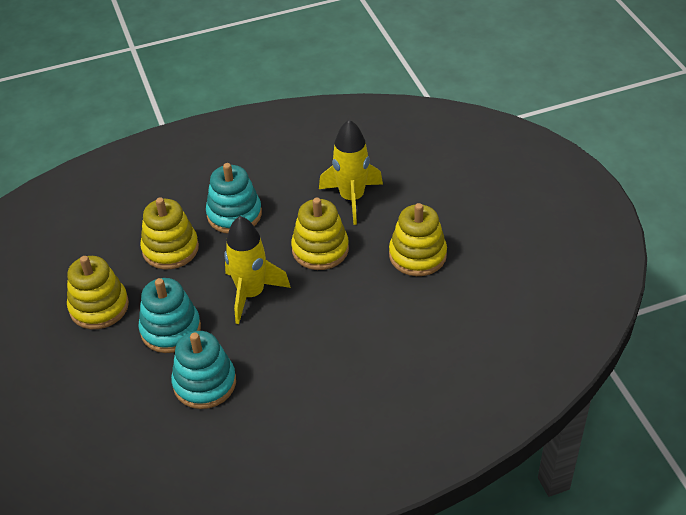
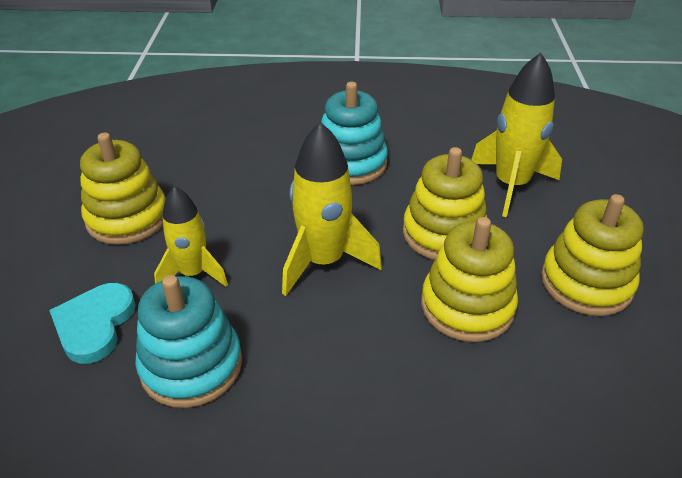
camera: 20 degrees right, 5 degrees down
(129, 381) = (95, 325): none -> turquoise heart
(170, 249) = (253, 179): yellow stacking toy -> yellow stacking toy (467, 306)
(170, 329) = (193, 273): turquoise stacking toy -> yellow rocket

